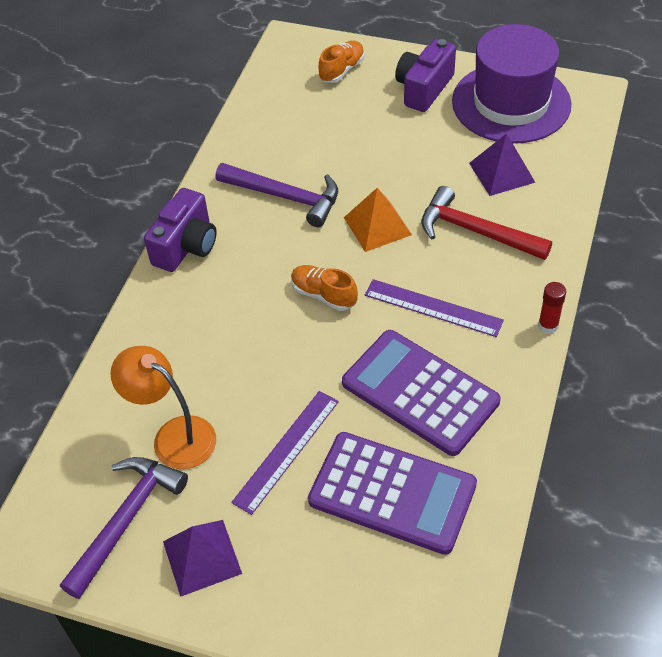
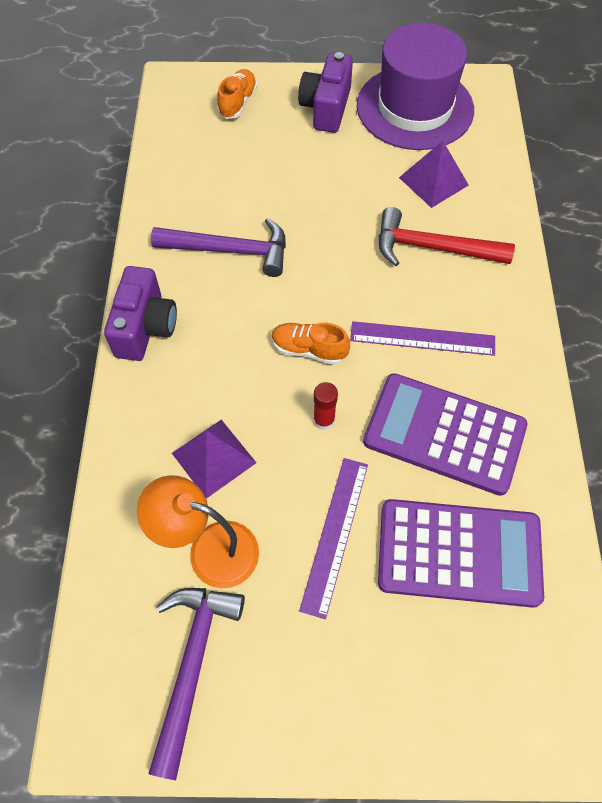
camera: 20 degrees left, 10 degrees up
(202, 557) = (291, 685): purple pyramid -> purple pyramid (214, 458)
(377, 226) = (335, 262): orange pyramid -> none
(548, 325) = (538, 331): red glue stick -> red glue stick (324, 420)

